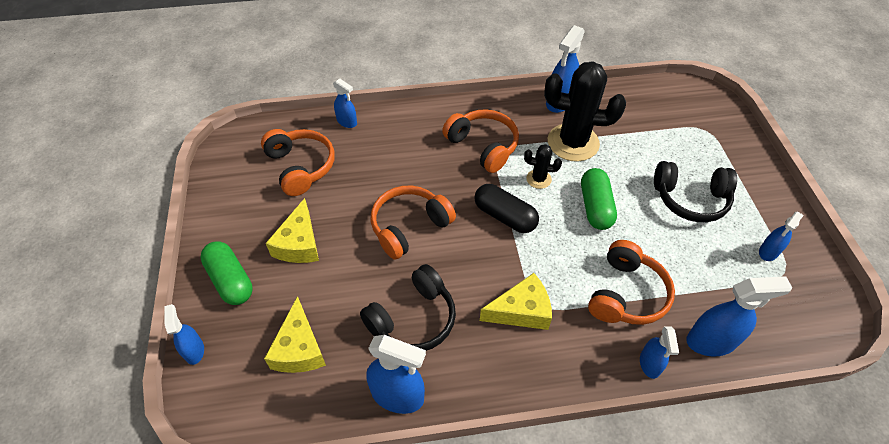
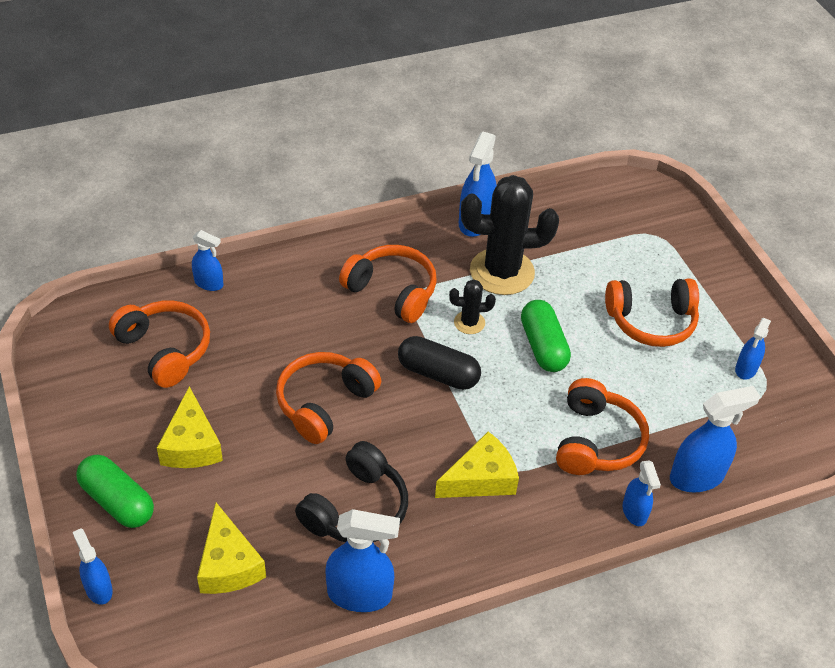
camera: 15 degrees left, 5 degrees down
(690, 199) = (651, 321): black headphones -> orange headphones

